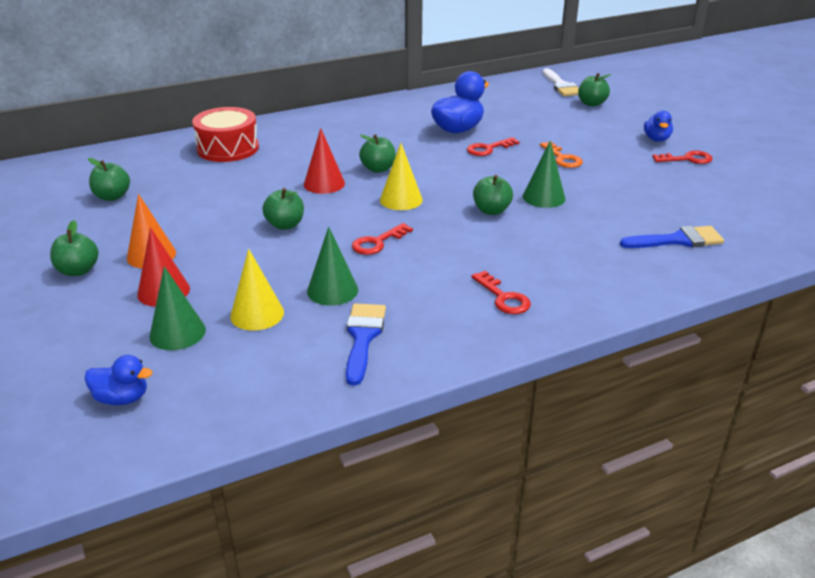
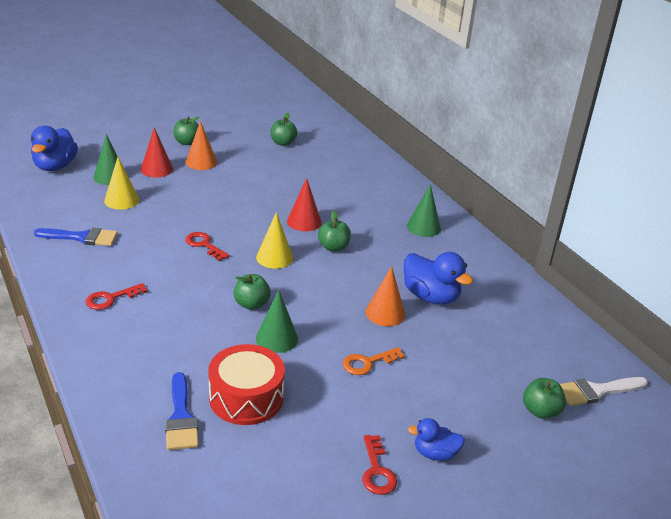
camera: 85 degrees right, 0 degrees up
(122, 398) = (55, 166): blue duck -> blue duck, size x1.72
(228, 148) = (366, 178): red drum -> red drum (246, 397)
(285, 225) = (236, 206): green apple -> none
(332, 290) = (141, 226): green cone -> green cone (423, 227)
(488, 149) = (385, 313): red key -> orange cone

